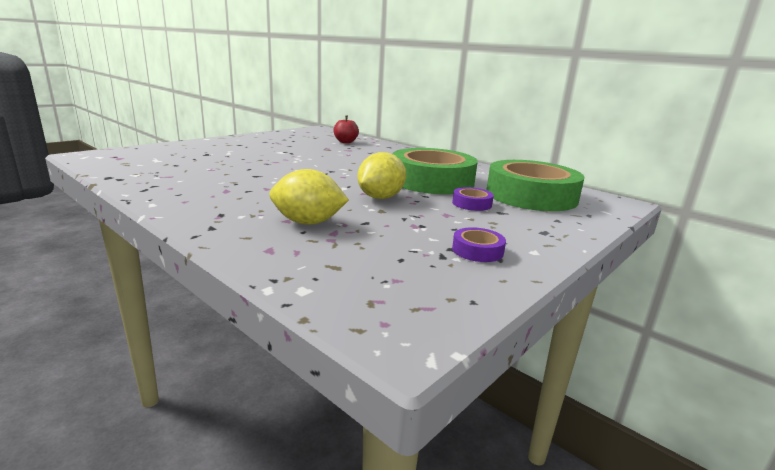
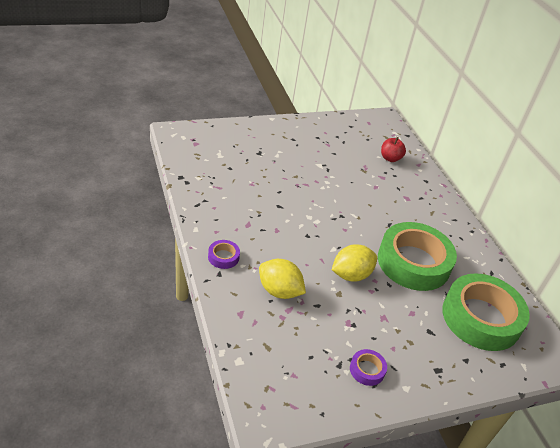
camera: 25 degrees right, 20 degrees up
(472, 204) = (416, 311): purple tape -> purple tape (223, 257)

